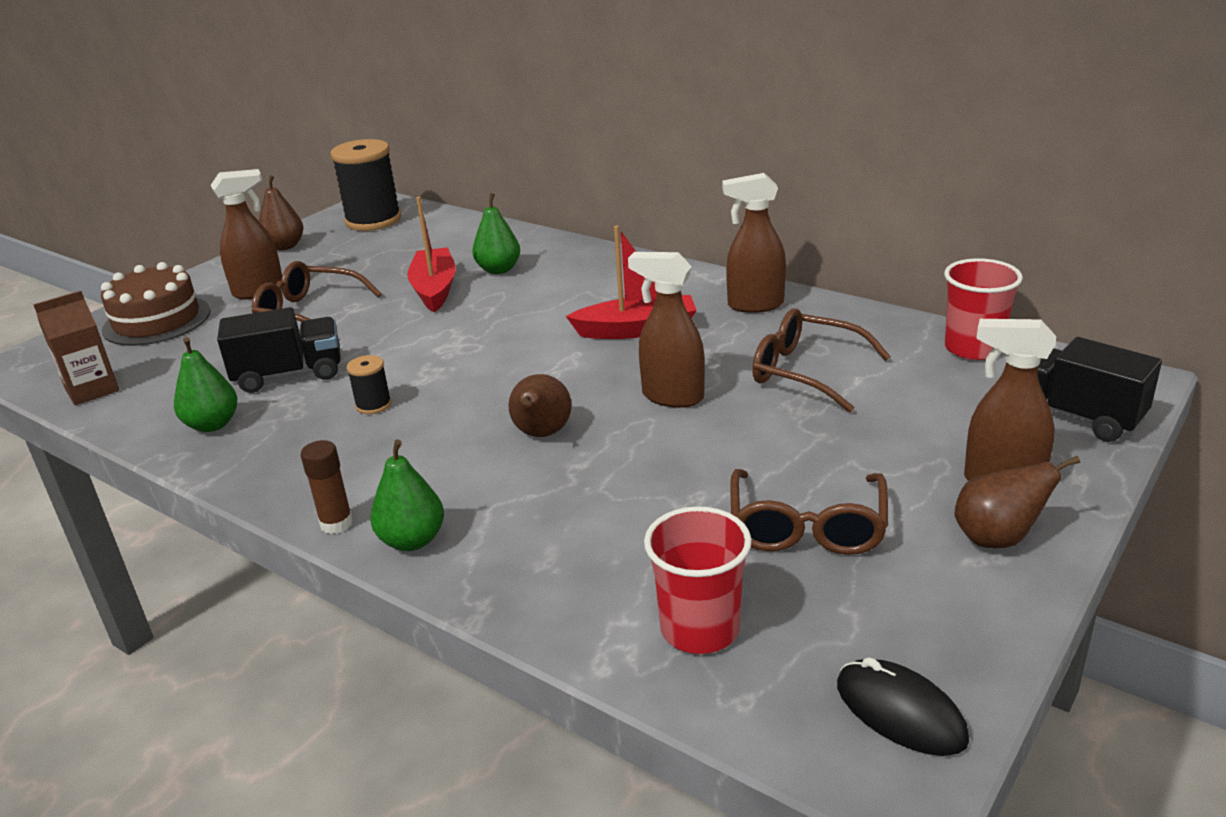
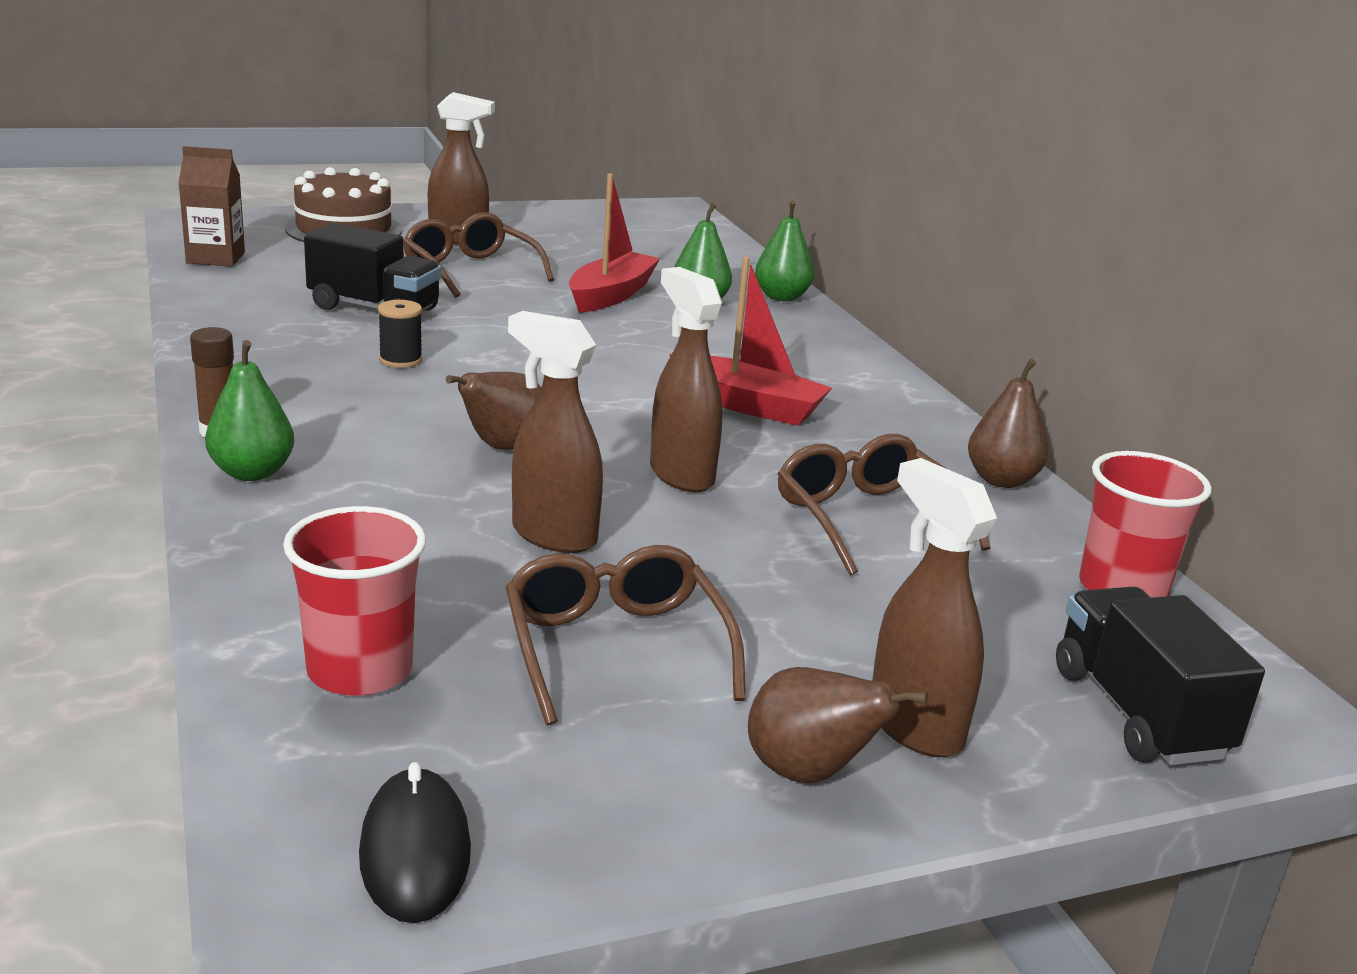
camera: 30 degrees right, 5 degrees down
(212, 424) = (255, 319): green pear -> green pear (781, 297)
(285, 246) = (538, 214): brown pear -> brown pear (1001, 480)
(373, 220) = (651, 222): black spool -> none
(755, 305) = (918, 437): brown spray bottle -> brown spray bottle (553, 535)
(807, 527) = (615, 648): brown glasses -> brown glasses turned 120 degrees clockwise

